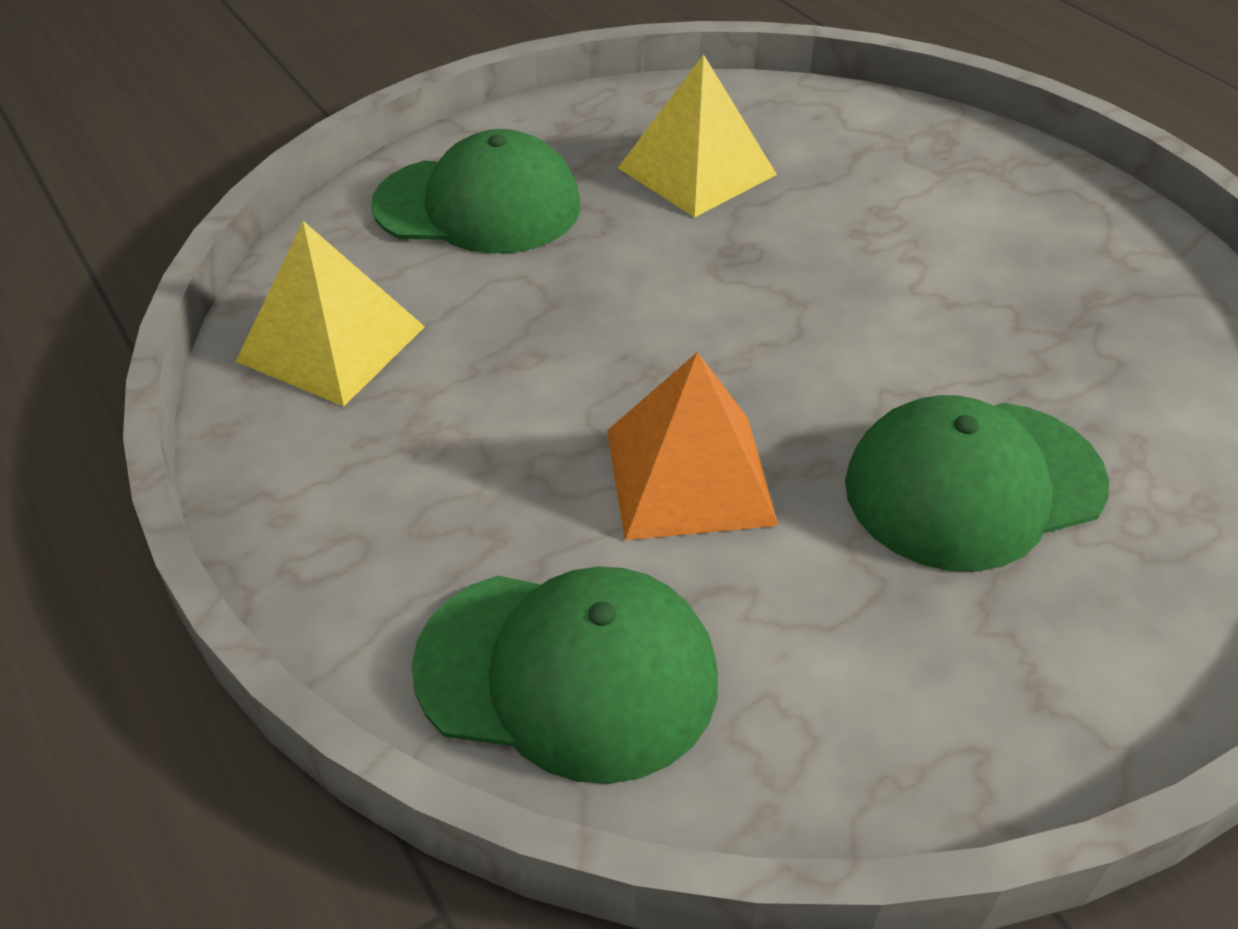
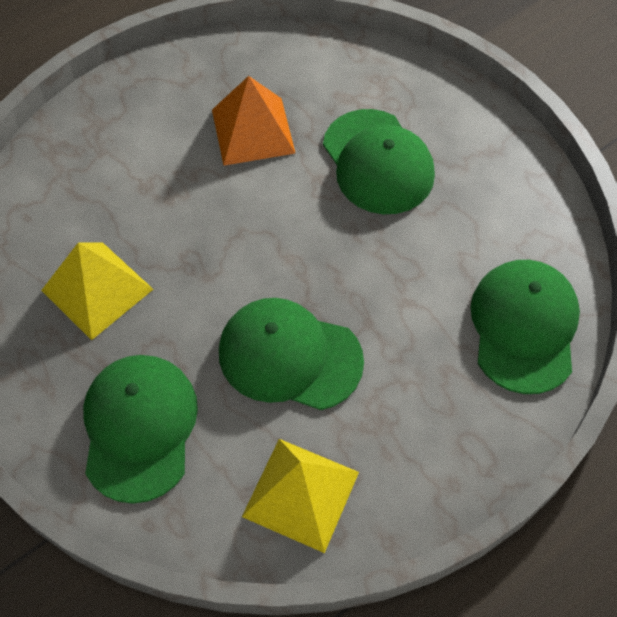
camera: 95 degrees left, 15 degrees up
(560, 344) = (289, 356): none -> green cap
(689, 476) = (390, 282): orange pyramid -> orange pyramid (252, 131)

